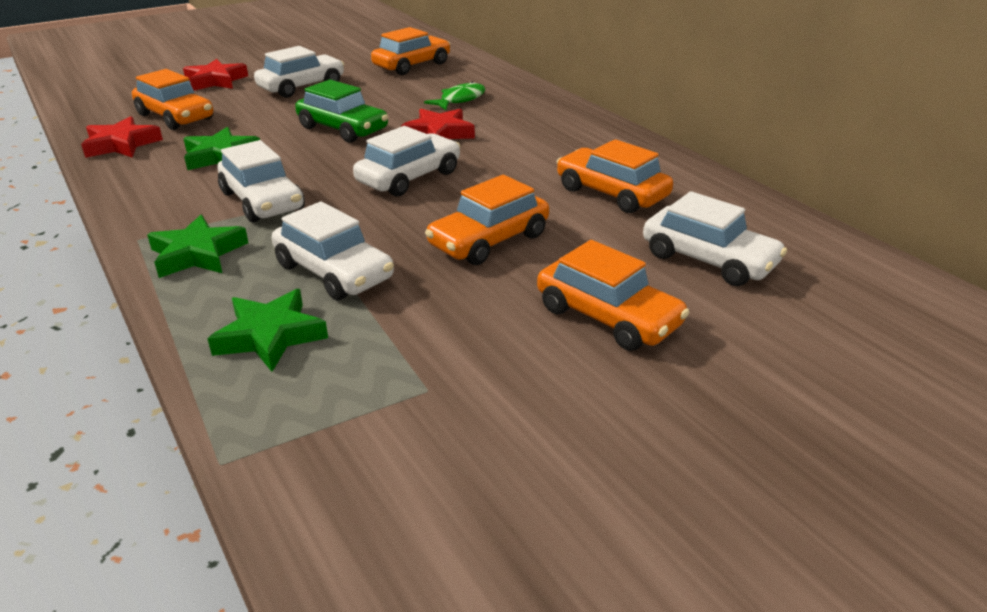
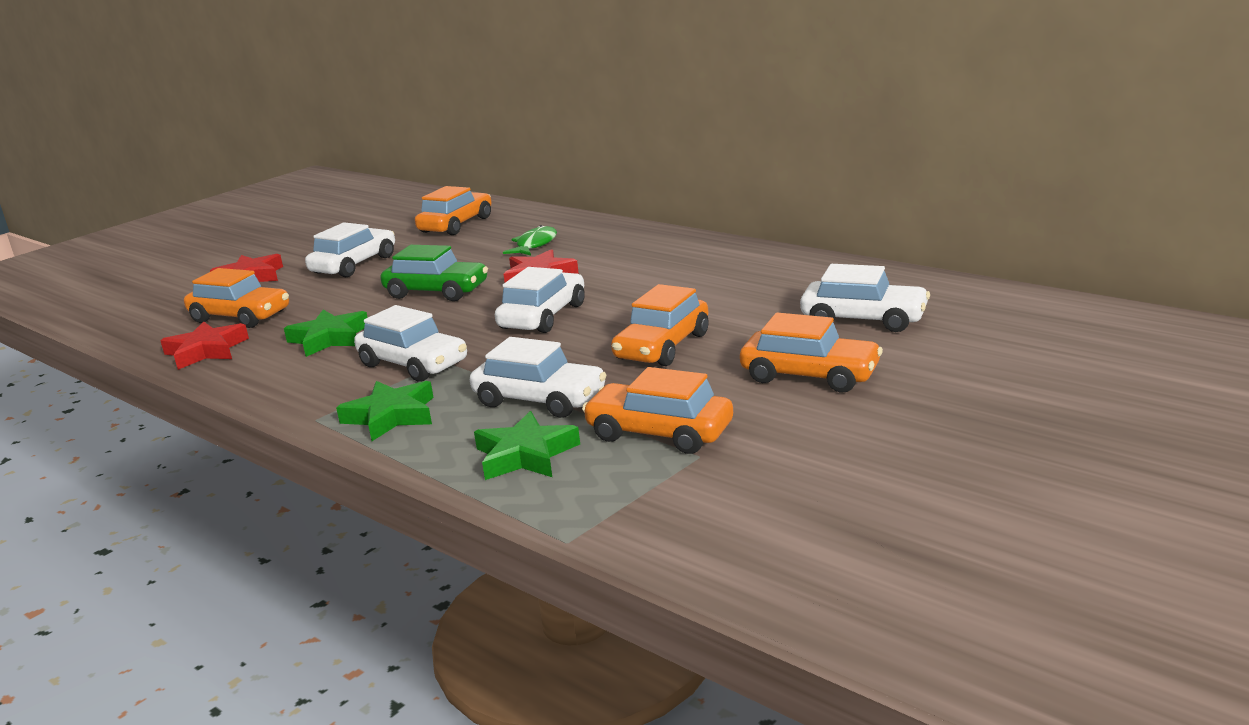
camera: 15 degrees left, 10 degrees down
(611, 193) = (744, 290): orange car -> orange car (659, 433)

